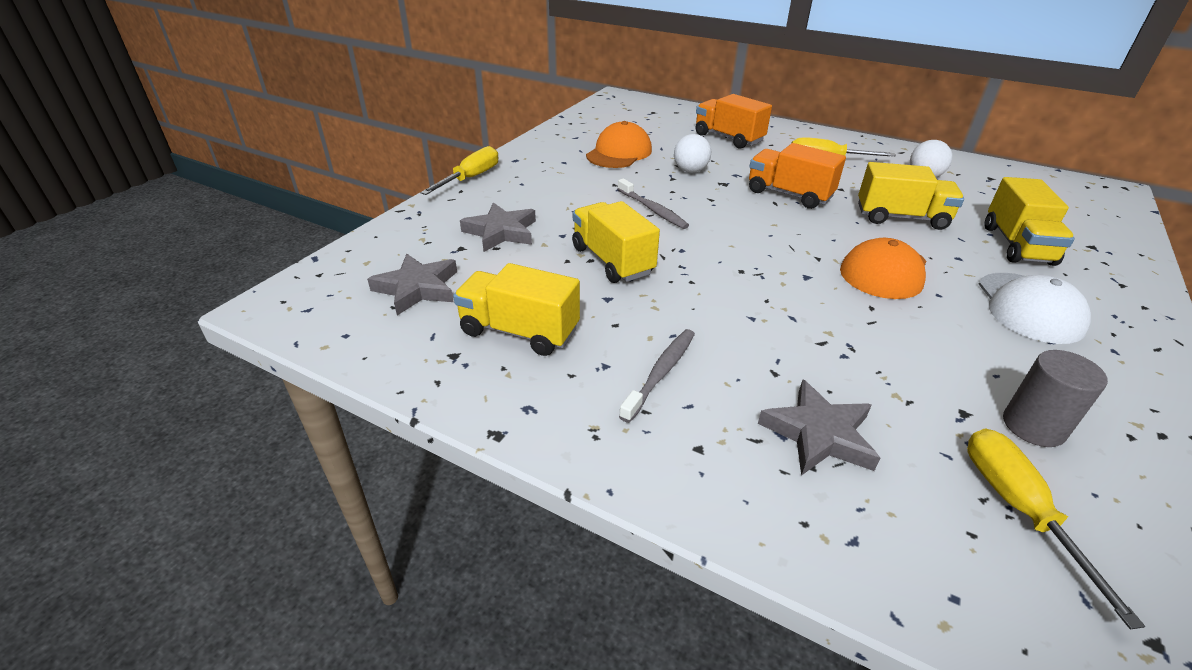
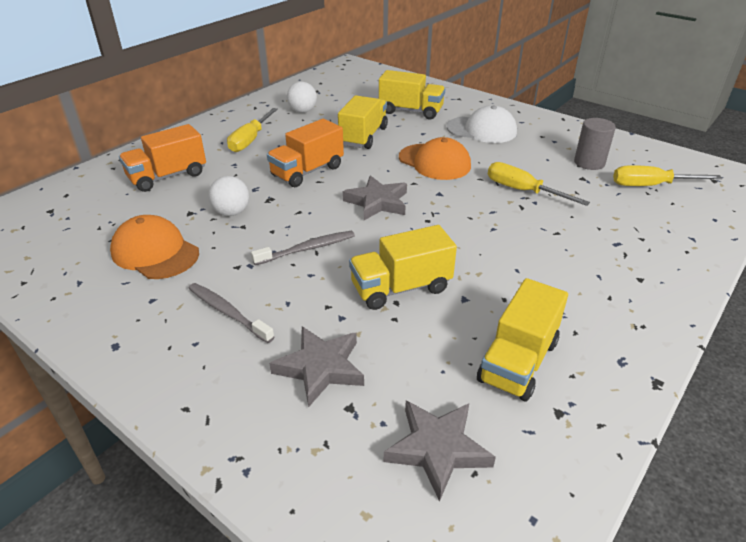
camera: 80 degrees left, 0 degrees up
(471, 178) = (149, 396): yellow screwdriver -> yellow screwdriver (522, 191)
(661, 373) = (566, 283): grey toothbrush -> grey toothbrush (228, 312)
(819, 434) = (614, 229): grey star -> grey star (377, 202)

